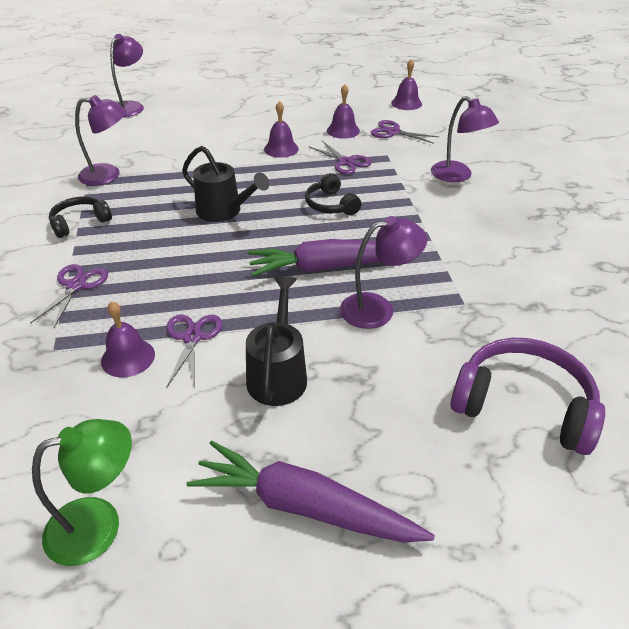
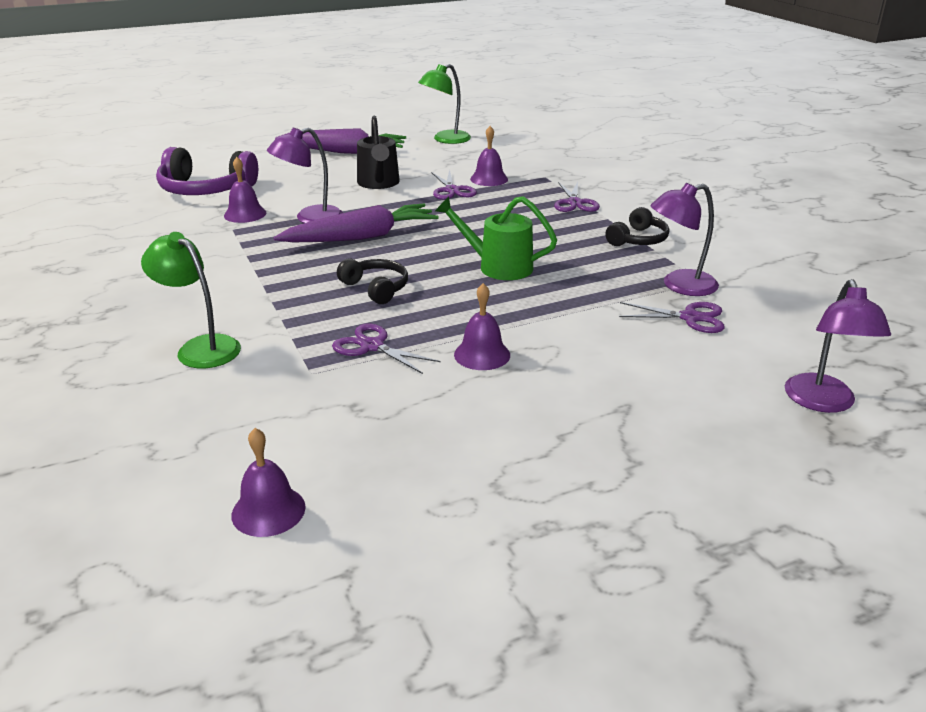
camera: 165 degrees right, 10 degrees down
(224, 211) = (497, 266): black watering can -> green watering can
(343, 130) = (393, 407): purple bell -> purple bell (245, 214)
(393, 132) = (299, 417): purple scissors -> purple scissors (690, 318)
(457, 176) = (200, 347): purple lamp -> green lamp

